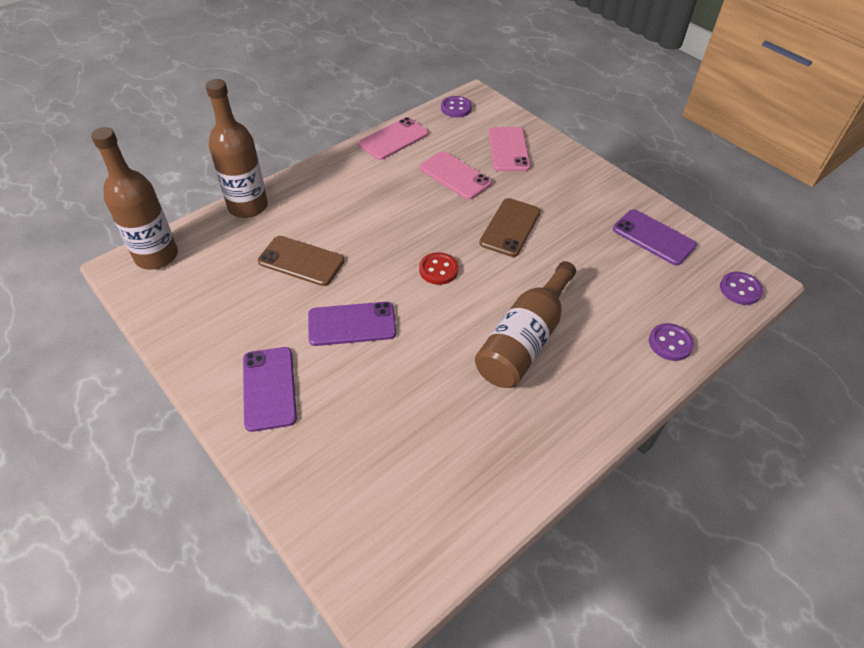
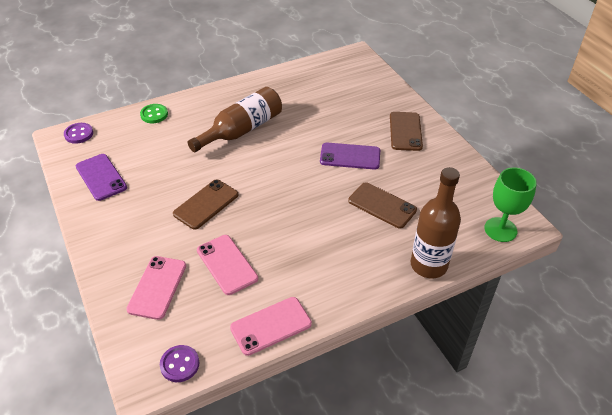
camera: 165 degrees left, 5 degrees down
(156, 256) = (500, 229): brown bottle -> green goblet
(269, 388) = (405, 131): purple phone -> brown phone
(438, 270) = (278, 181): red button -> none
(670, 343) = (154, 114): purple button -> green button

